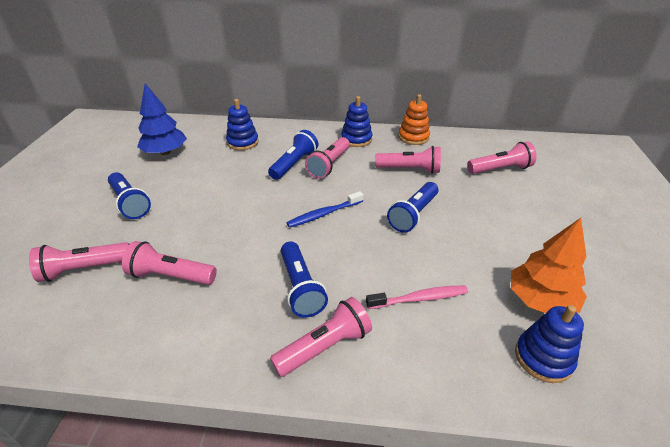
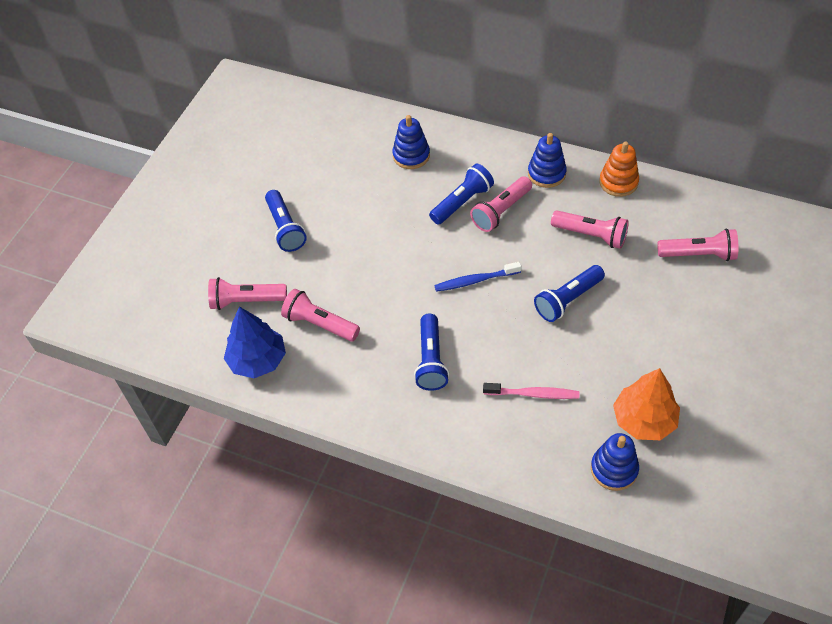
camera: 20 degrees right, 15 degrees up
(165, 152) = (323, 157): blue tree -> blue tree (258, 360)
(325, 346) = (437, 418): pink flashlight -> none

